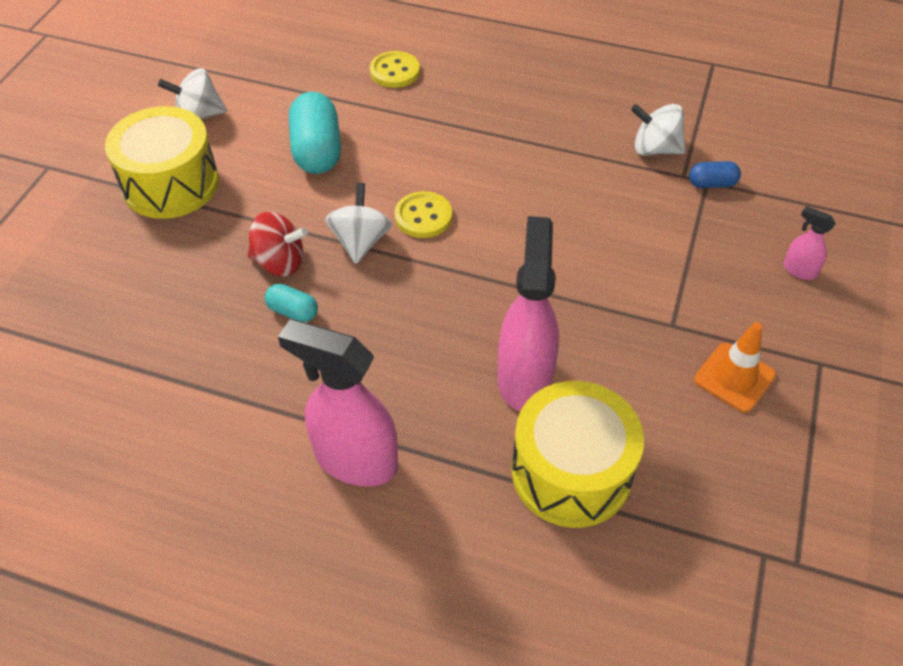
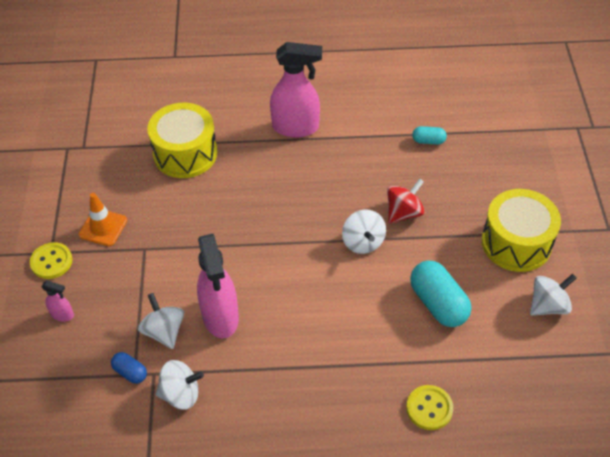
camera: 160 degrees right, 0 degrees up
(280, 262) = (403, 212): red spinning top -> red spinning top turned 150 degrees clockwise
(293, 311) = (375, 186): turquoise capsule -> turquoise capsule (428, 141)
(423, 217) = (332, 274): yellow button -> yellow button (51, 262)
(524, 378) = (225, 191): pink spray bottle -> pink spray bottle (220, 317)
(662, 214) = (164, 331): none -> white spinning top
(711, 184) = (130, 372): blue capsule -> blue capsule turned 60 degrees clockwise

